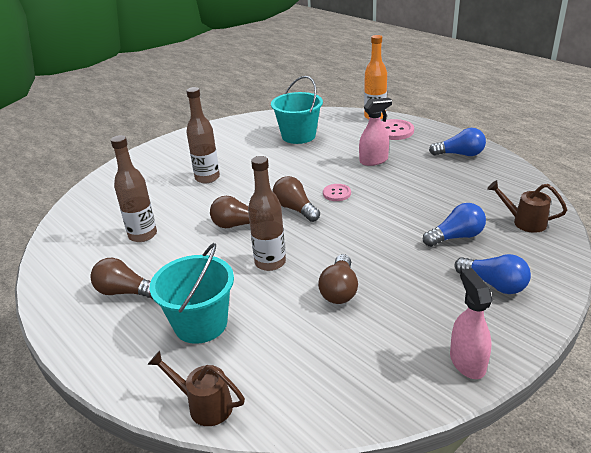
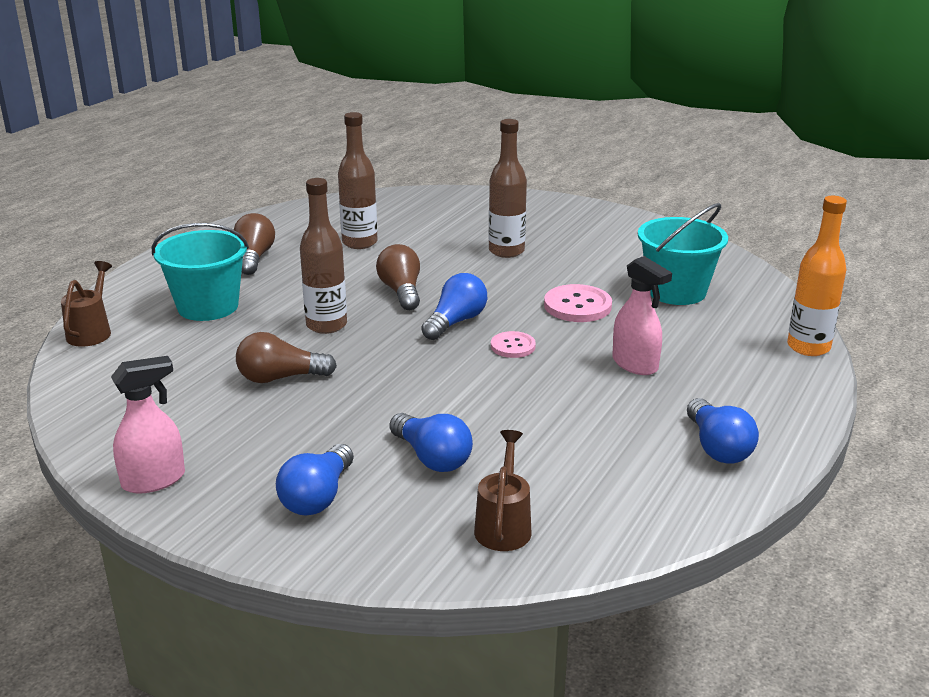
camera: 70 degrees right, 5 degrees down
(295, 209) = (456, 322): brown light bulb -> blue light bulb
(394, 131) = (763, 372): pink button -> pink button (577, 306)

